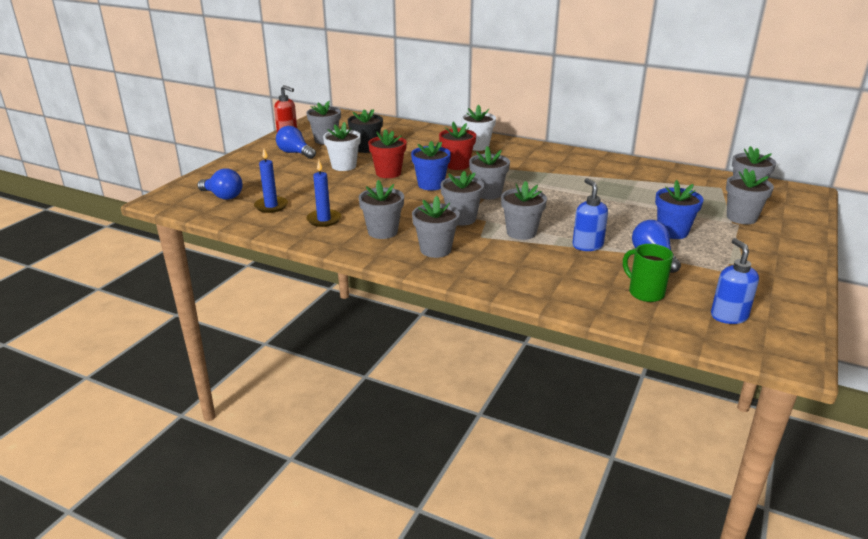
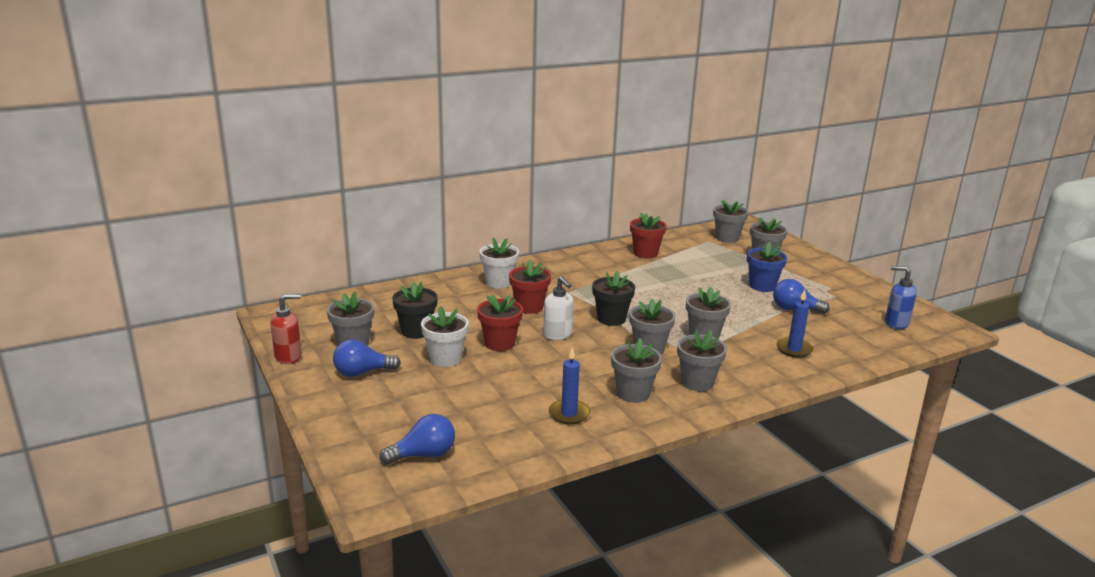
camera: 55 degrees left, 5 degrees down
(271, 206) = (495, 433): blue candle -> blue candle (794, 349)
(431, 185) = (558, 335): blue flower pot -> white soap dispenser
(488, 193) = (611, 319): grey flower pot -> black flower pot
(587, 246) = (753, 322): blue soap dispenser -> none
(633, 172) = (645, 253): none -> red flower pot
(645, 293) = (844, 334): green mug -> none

